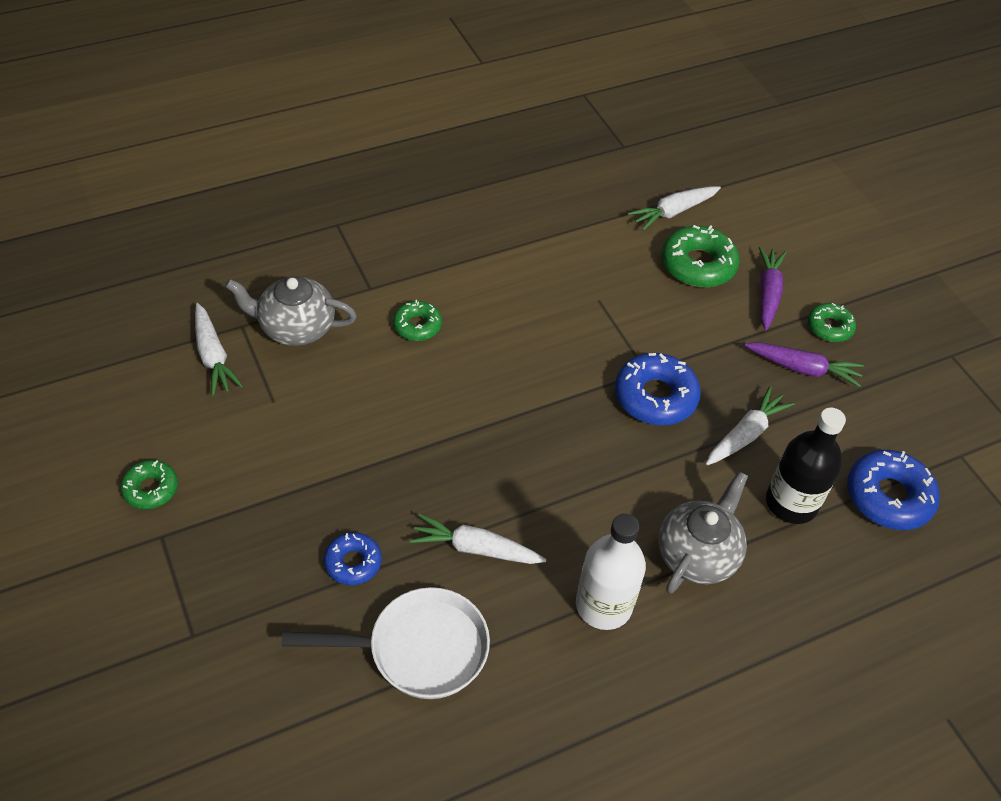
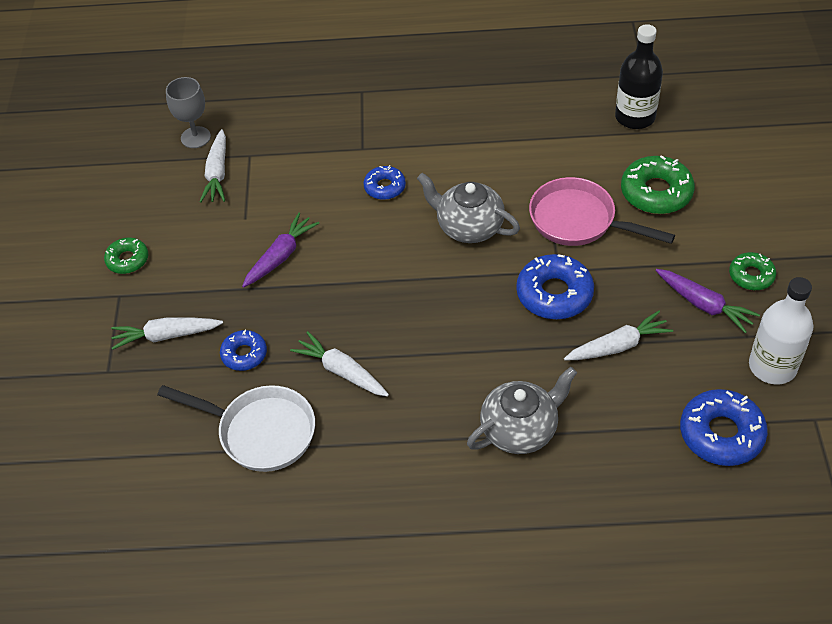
camera: 30 degrees right, 0 degrees up
(165, 320) = (195, 137): none -> grey goblet
(295, 327) = (289, 166): grey teapot -> grey teapot (468, 227)
(417, 326) = (385, 187): green donut -> blue donut
(603, 605) = (420, 444): white bottle -> white bottle (772, 366)
(639, 313) = (579, 221): none -> pink pan
(673, 212) = (658, 142): white carrot -> white carrot (166, 336)
(768, 293) = (708, 232): purple carrot -> purple carrot (281, 256)
(791, 503) = (627, 413): black bottle -> black bottle (635, 117)

